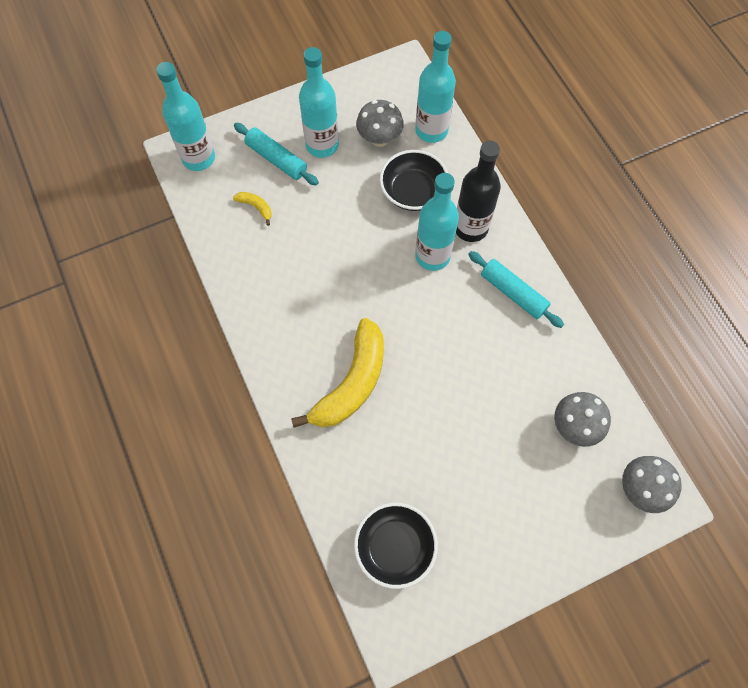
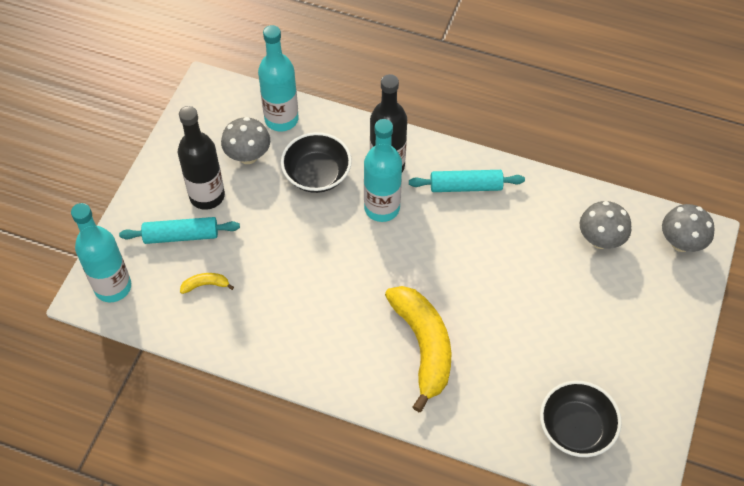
camera: 45 degrees left, 10 degrees down
(322, 145) = (207, 196): turquoise bottle -> black bottle

